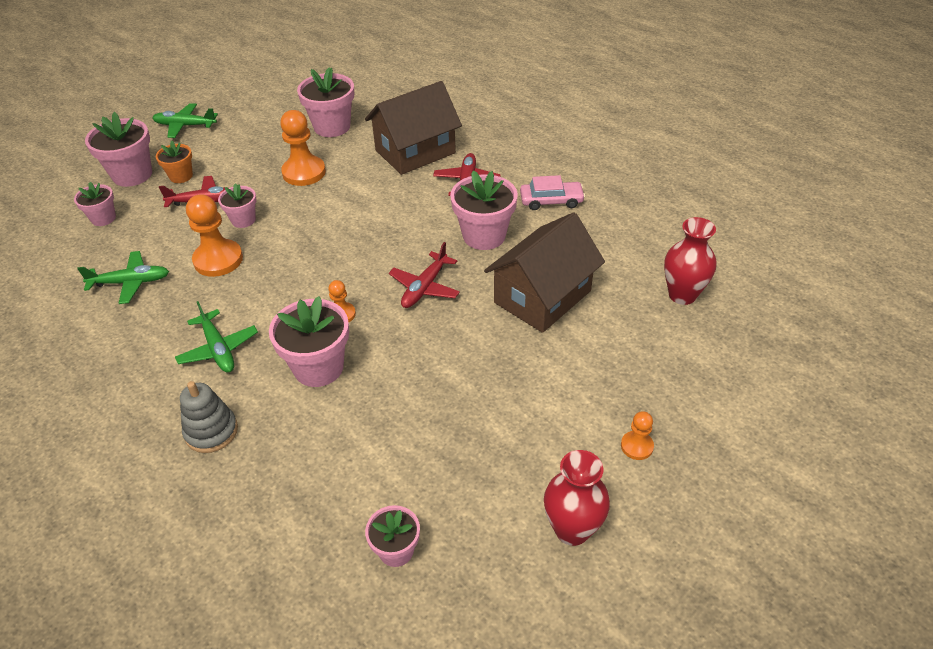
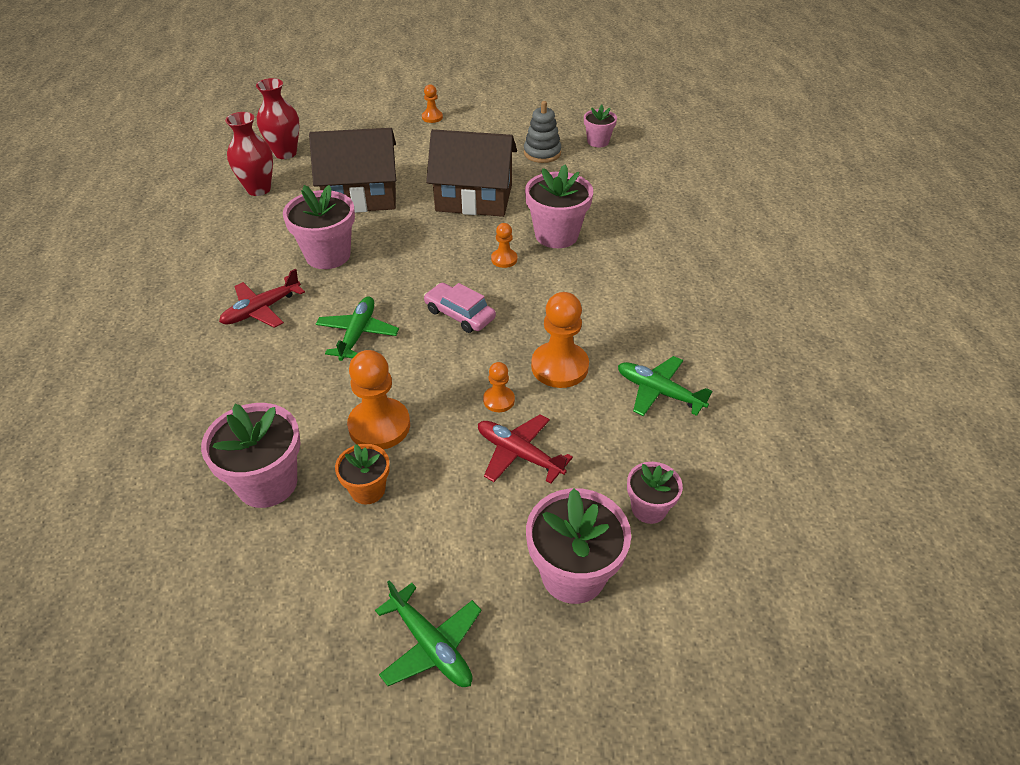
camera: 140 degrees left, 0 degrees up
(181, 176) = (514, 522): orange flower pot -> orange flower pot (367, 490)
(211, 431) = (660, 236): grey stacking toy -> grey stacking toy (542, 153)
(218, 349) = (618, 285): green plane -> green plane (358, 334)
(243, 220) = (499, 400): pink flower pot -> orange pawn
(415, 151) = (246, 376): brown house -> brown house (474, 198)
(424, 287) = (424, 244): red plane -> none
(551, 201) = (236, 251): pink car -> pink car (459, 314)
(572, 529) = (507, 111): red vase -> red vase (258, 189)

